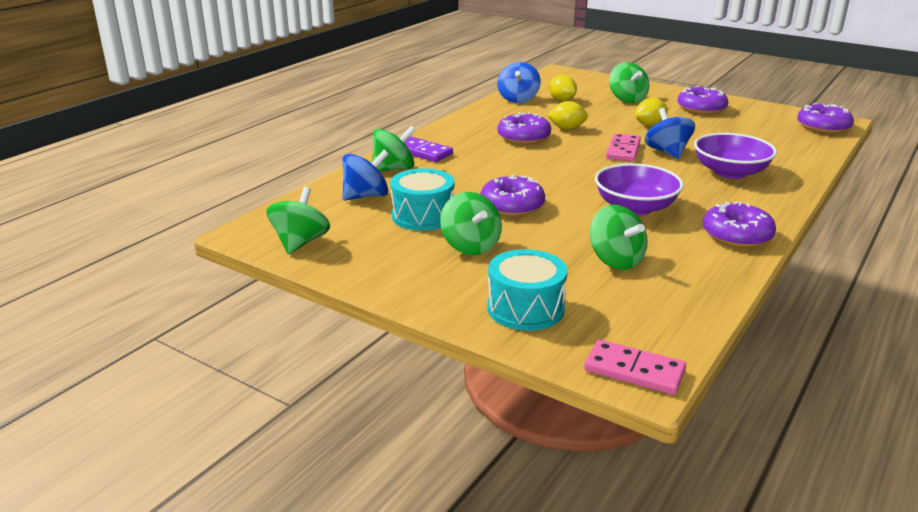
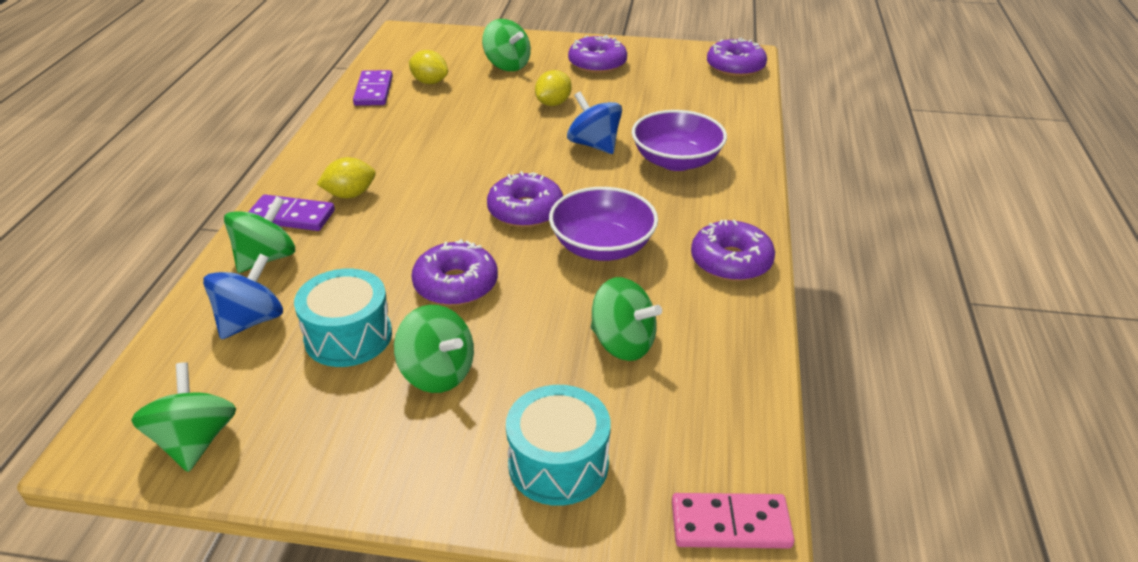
camera: 25 degrees left, 10 degrees up
(518, 99) = (374, 91): blue spinning top -> purple domino
(523, 137) = (413, 158): purple donut -> purple donut (525, 211)
(567, 129) = (459, 131): yellow lemon -> yellow lemon (350, 194)
(623, 150) = (543, 153): pink domino -> none

